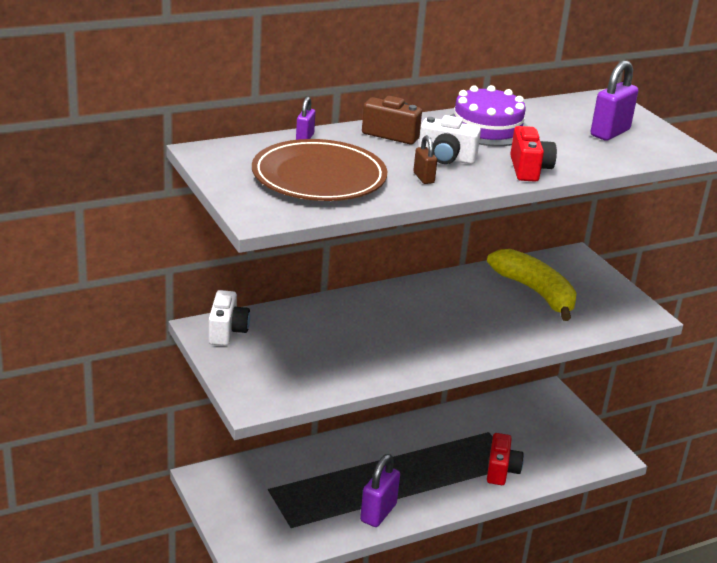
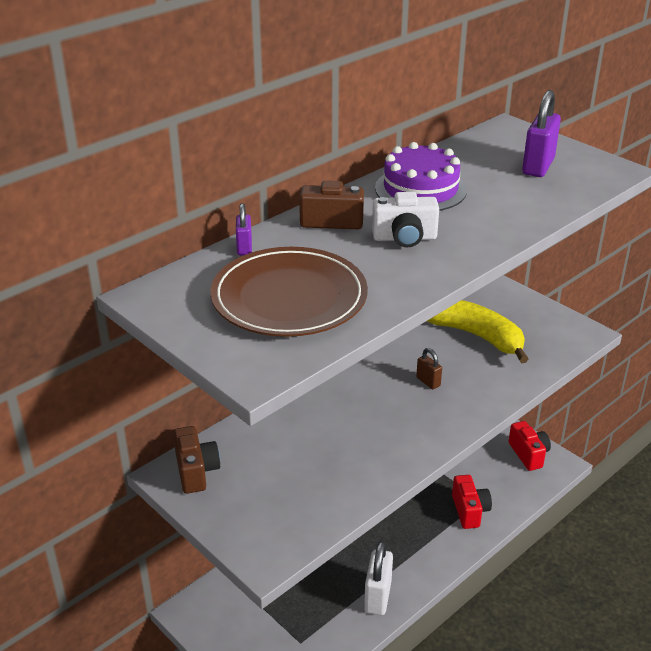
camera: 15 degrees left, 5 degrees up
(227, 331) = (196, 471): white camera -> brown camera
(378, 513) = (377, 597): purple padlock -> white padlock
(423, 178) = (398, 270): brown padlock -> brown padlock (428, 382)
(529, 169) = (493, 231): red camera -> red camera (528, 454)

